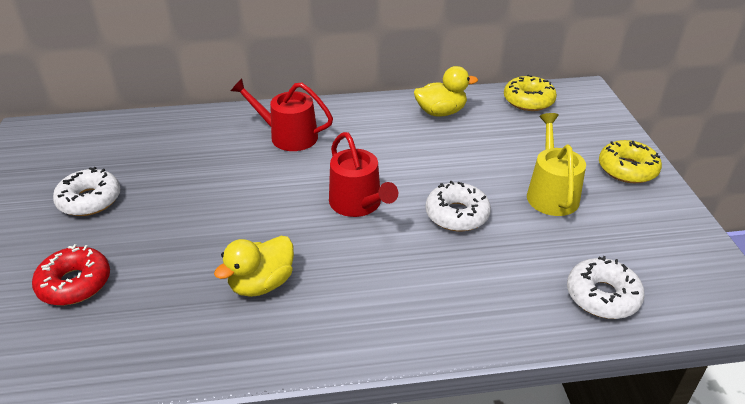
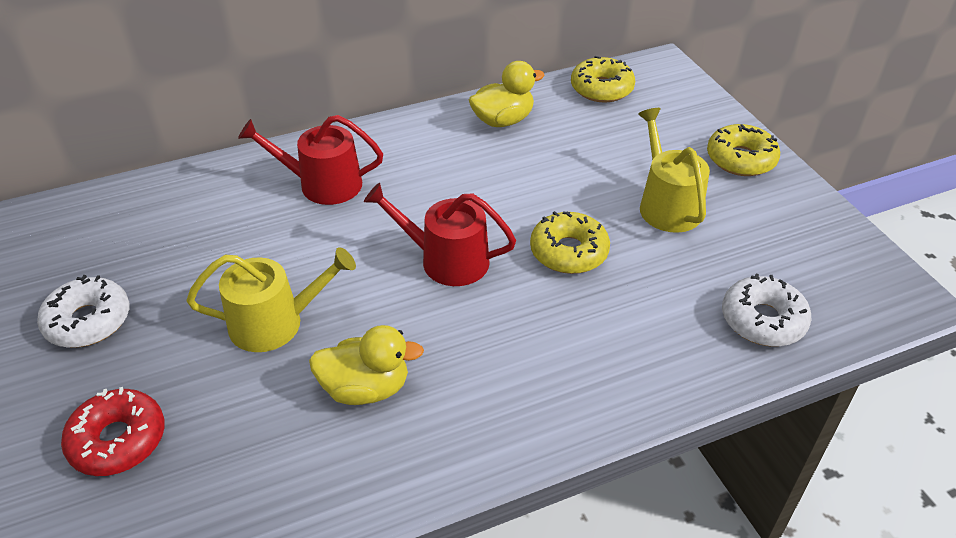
camera: 15 degrees left, 5 degrees up
(215, 225) = (275, 323): none -> yellow watering can
(261, 284) = (366, 388): yellow duck -> yellow duck turned 120 degrees counterclockwise
(358, 204) = (446, 260): red watering can -> red watering can turned 150 degrees clockwise
(457, 214) = (569, 252): white donut -> yellow donut

